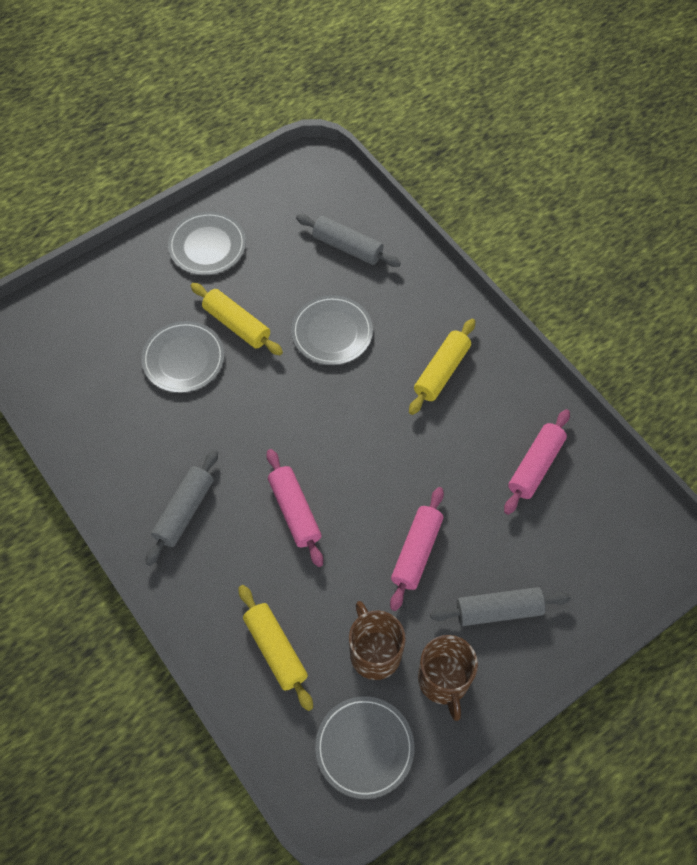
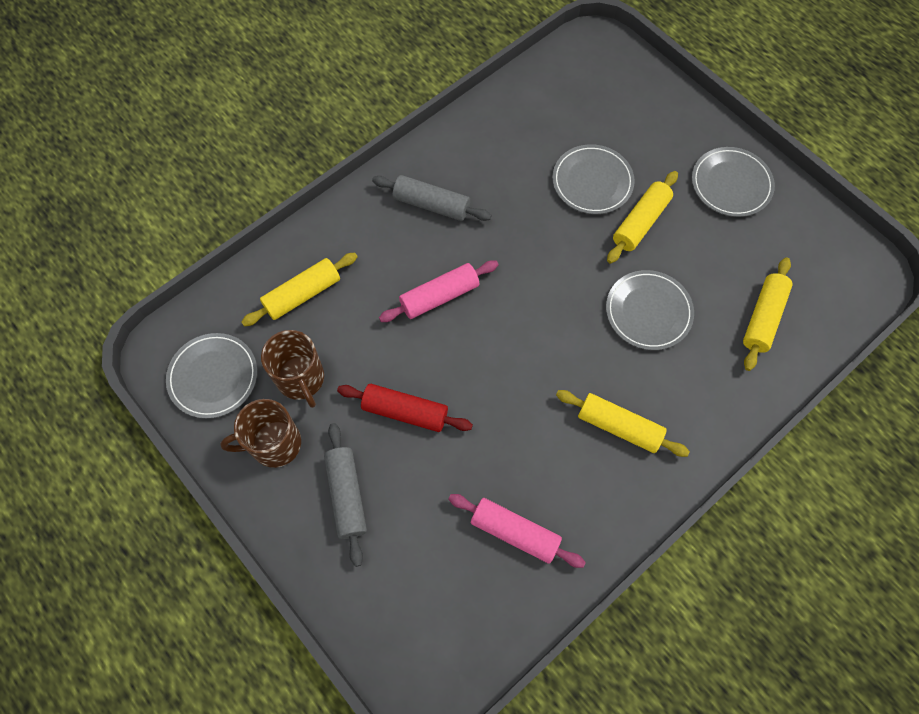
camera: 85 degrees right, 5 degrees up
(347, 247) = (763, 318): grey rolling pin -> yellow rolling pin
(374, 652) = (301, 379): brown mug -> brown mug turned 90 degrees clockwise
(416, 552) = (405, 411): pink rolling pin -> red rolling pin

